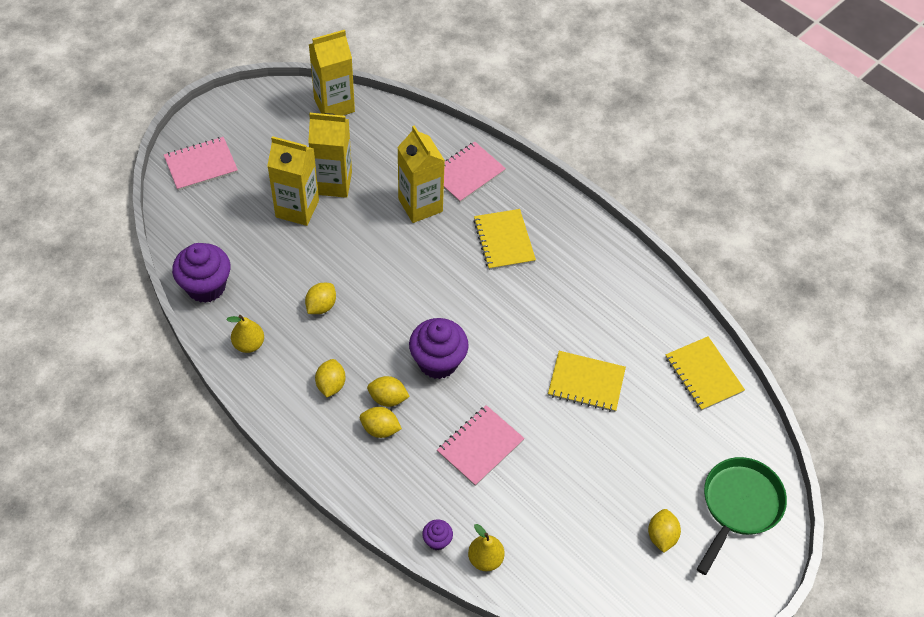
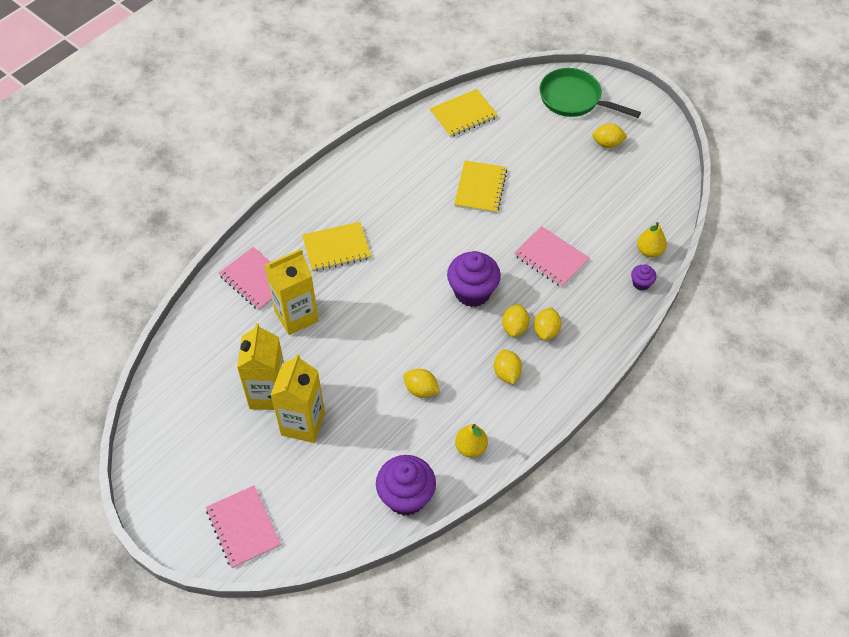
camera: 90 degrees left, 0 degrees up
(331, 385) = (507, 373): yellow lemon -> yellow lemon turned 75 degrees clockwise
(334, 105) = (160, 403): yellow carton -> none

